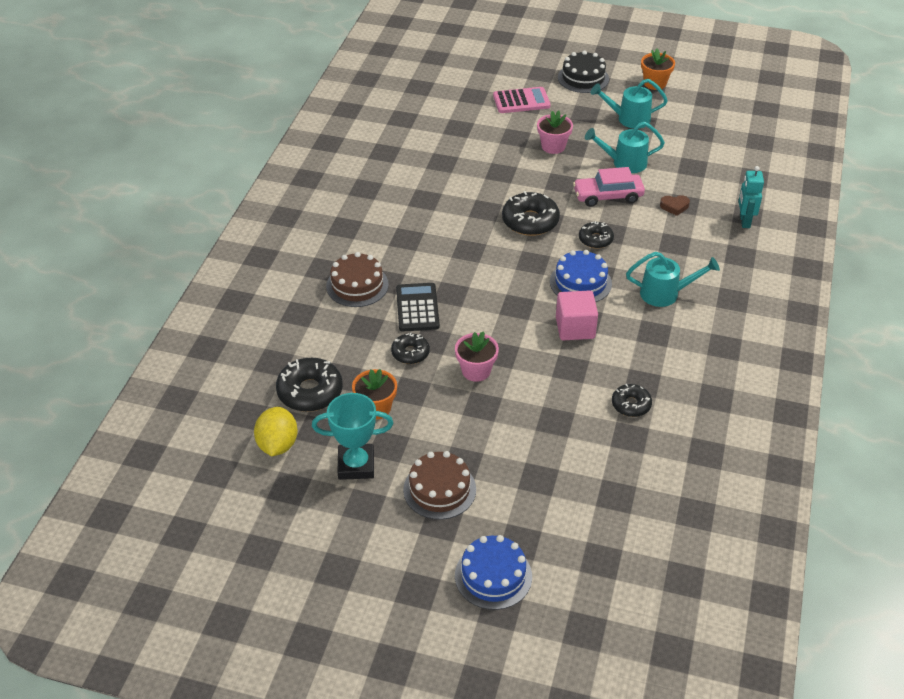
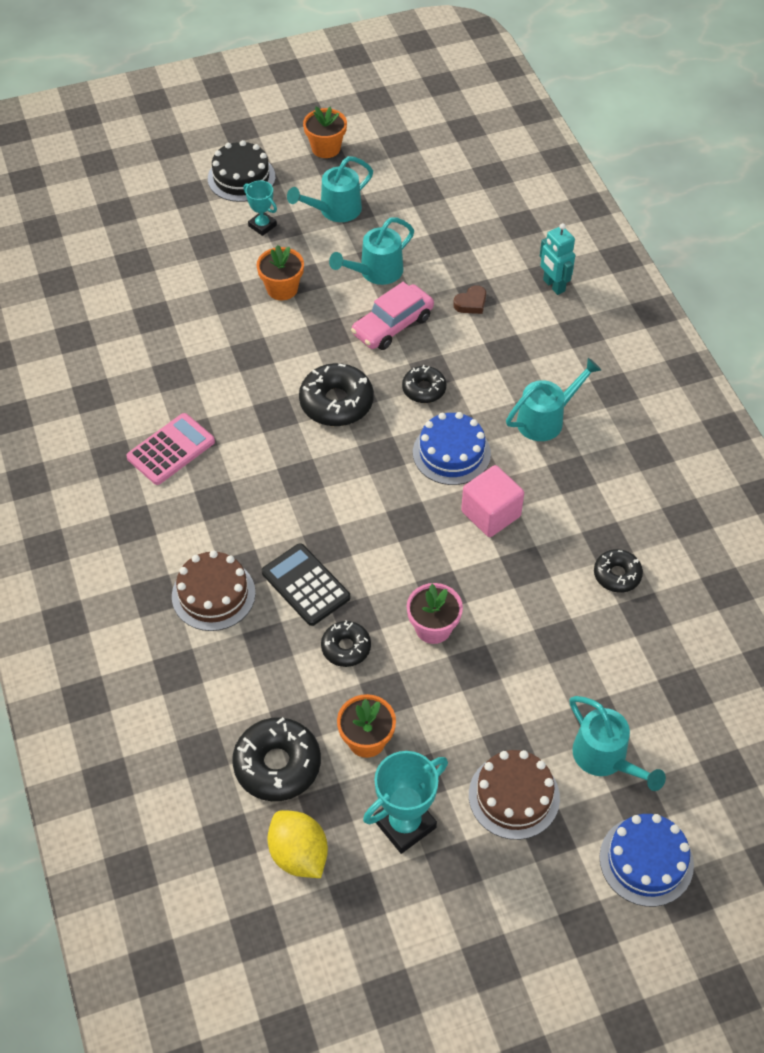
camera: 35 degrees left, 10 degrees up
(521, 101) = (196, 243): pink calculator -> pink calculator (171, 450)
(521, 503) = (605, 758): none -> turquoise watering can
(553, 146) = (282, 289): pink flower pot -> orange flower pot
(572, 108) = (262, 226): none -> turquoise trophy

